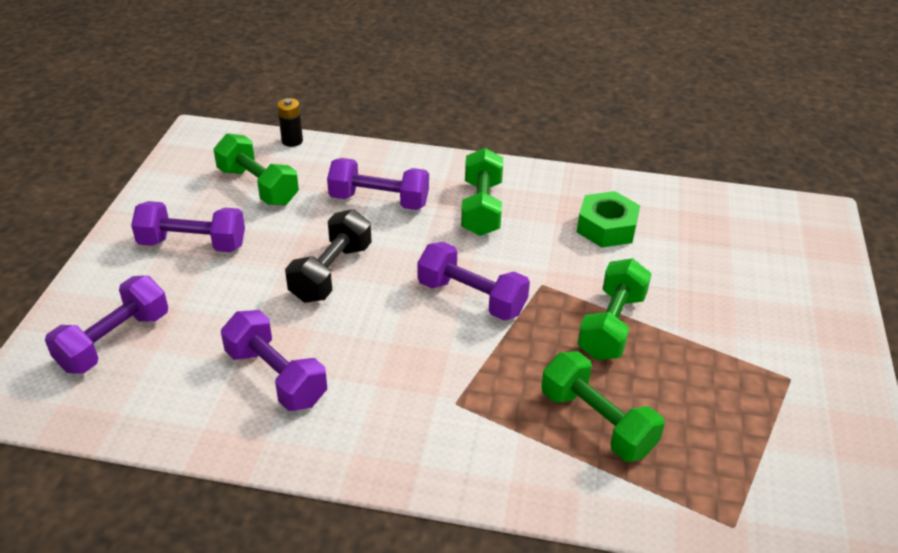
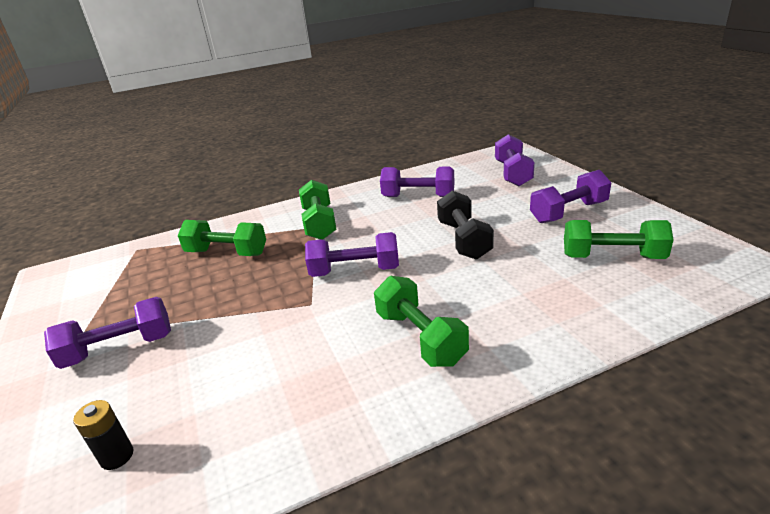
camera: 150 degrees right, 10 degrees down
(292, 141) = (678, 303): black battery -> black battery (117, 456)
(379, 201) = (511, 296): purple dumbbell -> purple dumbbell (119, 348)
(606, 227) = (281, 385): green nut -> none
(611, 325) = (238, 302): green dumbbell -> green dumbbell (319, 223)

